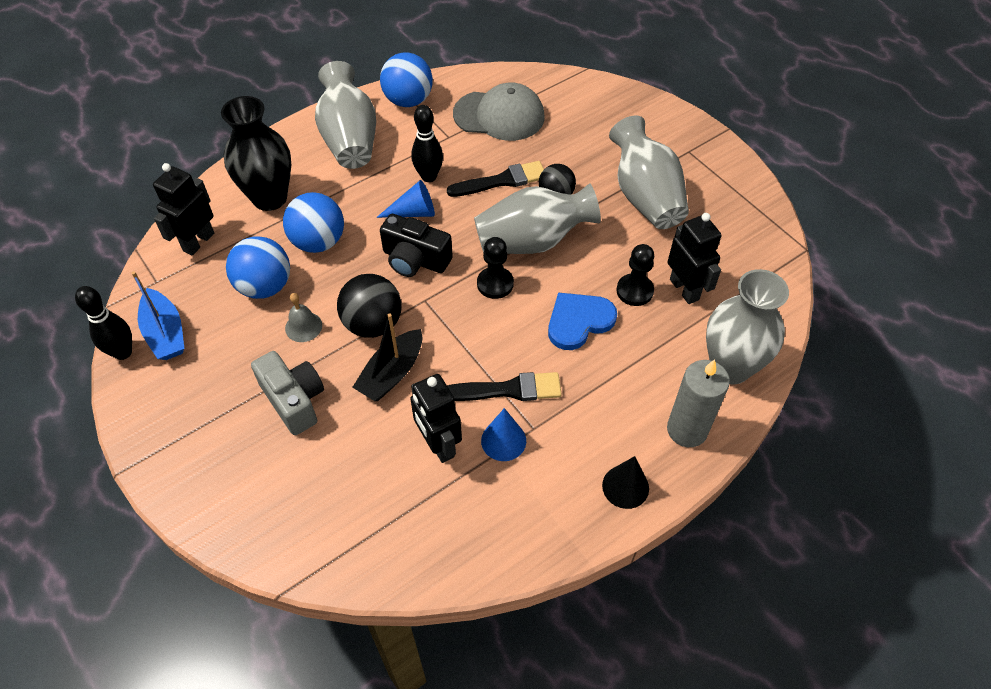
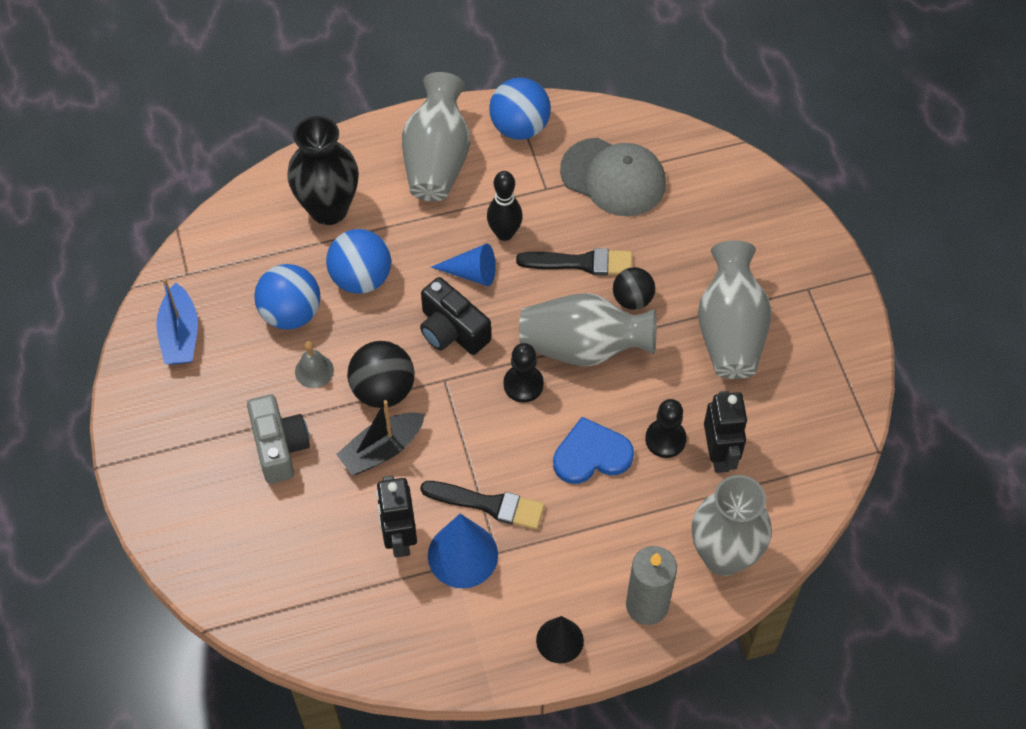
camera: 20 degrees right, 5 degrees up
(123, 352) = (135, 343): black bowling pin -> none
(198, 242) = (241, 240): black robot -> none
(503, 440) = (462, 555): blue cone -> blue cone, size x1.52

